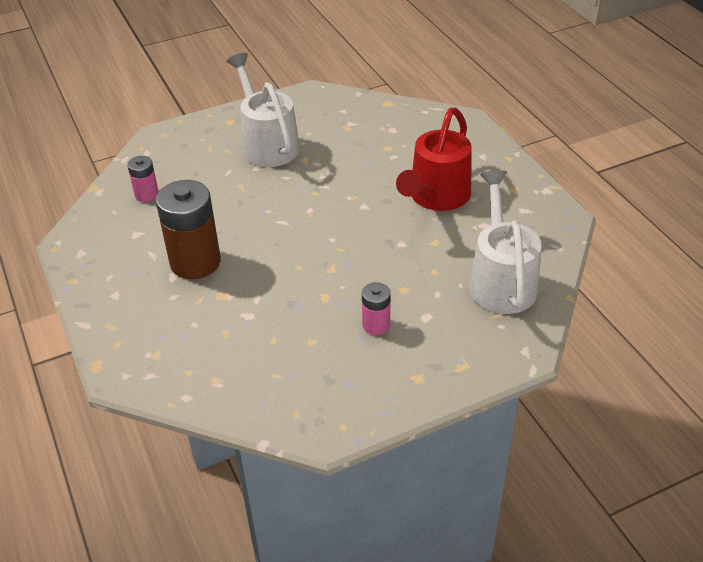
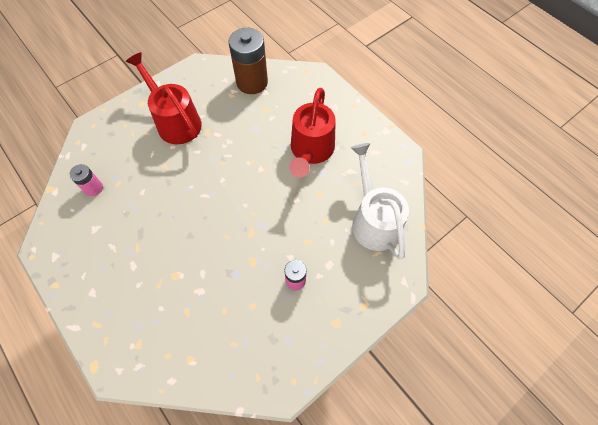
camera: 15 degrees left, 20 degrees up
(195, 262) = (147, 248): brown battery -> brown battery (252, 82)
(267, 143) = (175, 121): white watering can -> red watering can

